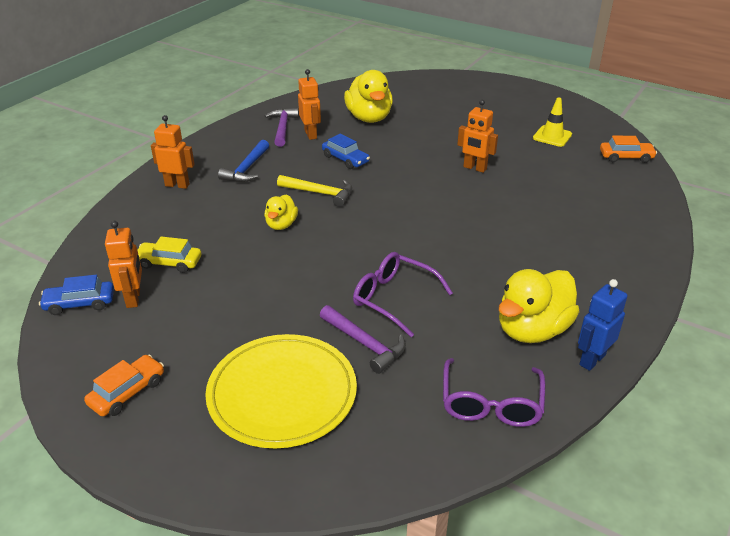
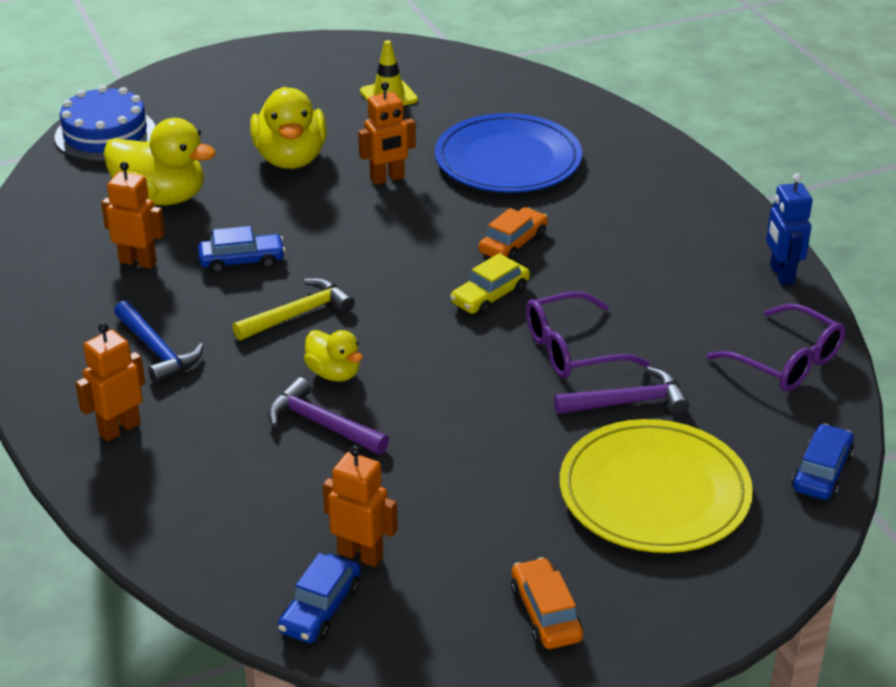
camera: 55 degrees left, 0 degrees up
(169, 263) = (312, 498): yellow car -> yellow car (490, 296)
(283, 128) = (85, 278): purple hammer -> purple hammer (322, 424)
(380, 475) = (821, 472): none -> blue car
(400, 84) = (105, 134): none -> blue cake
(532, 330) = (709, 286): yellow duck -> yellow duck (291, 158)
(552, 197) = (508, 160): none -> blue plate
(626, 157) = (490, 76): orange car -> orange car (513, 244)

